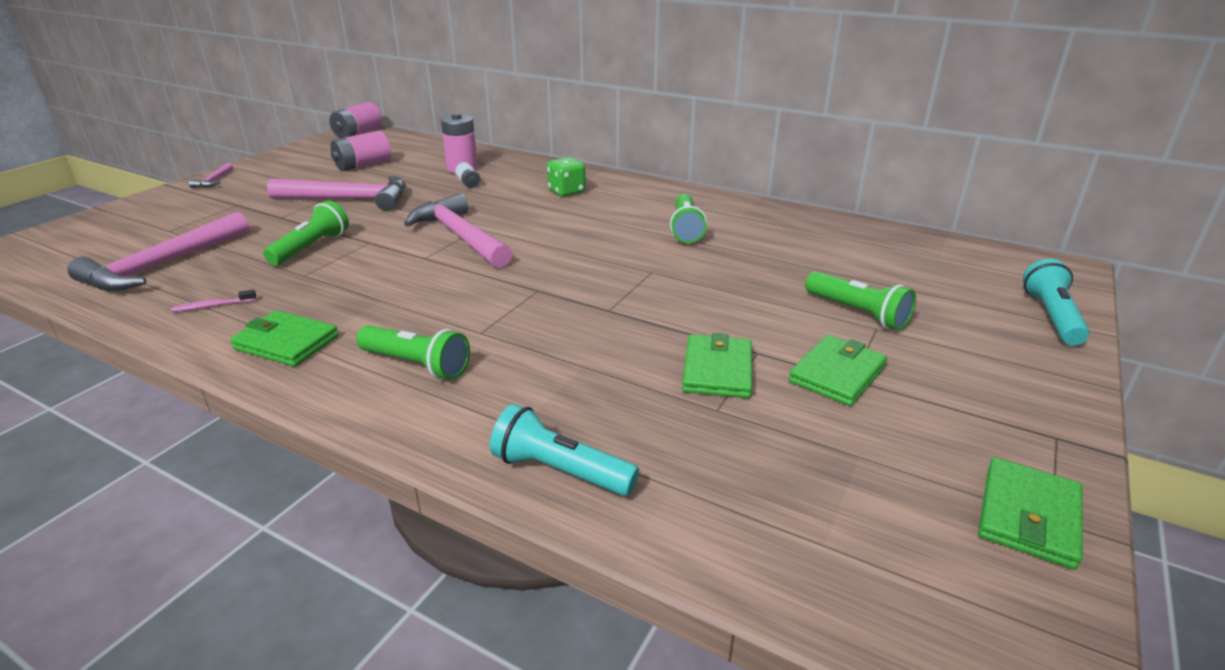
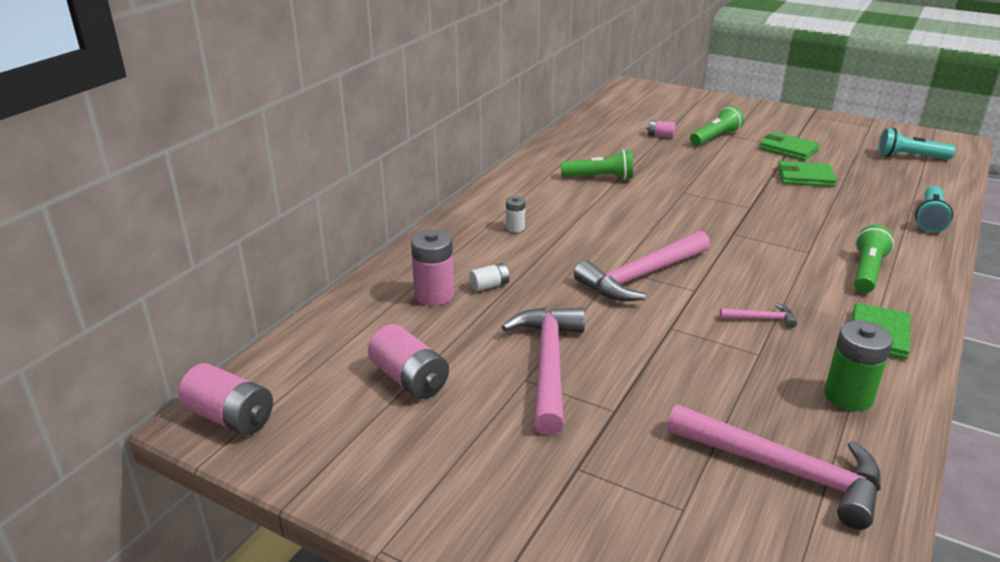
camera: 90 degrees left, 0 degrees up
(212, 306) = (848, 396): pink toothbrush -> green battery
(214, 181) = (471, 533): pink hammer -> pink hammer (761, 319)
(311, 247) = (696, 363): green flashlight -> none
(566, 191) = (515, 228): green dice -> white battery
(842, 272) = (660, 135): none -> pink battery
(1028, 516) = (872, 129): green wallet -> none
(1051, 317) = (697, 97): turquoise flashlight -> turquoise flashlight (910, 157)

